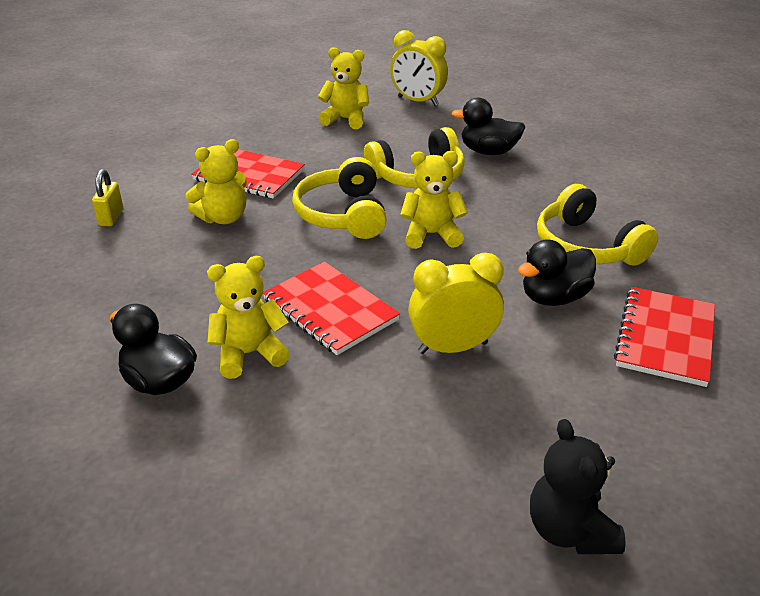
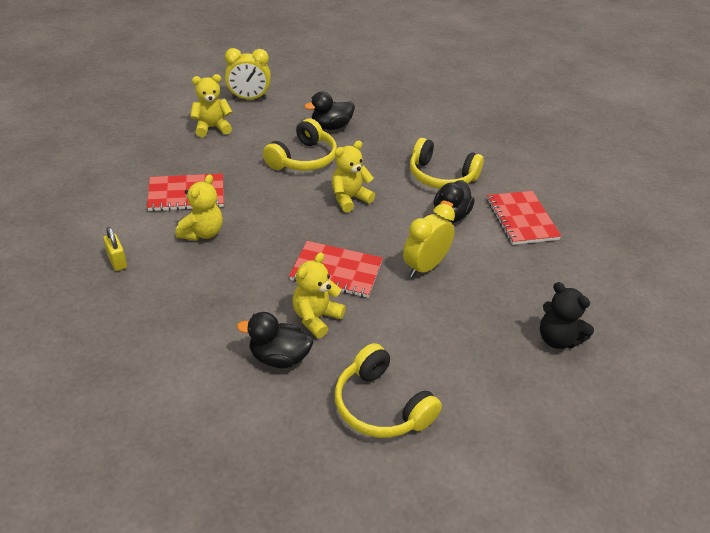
camera: 35 degrees left, 5 degrees up
(342, 214) = (281, 203): yellow headphones -> yellow headphones (381, 406)

